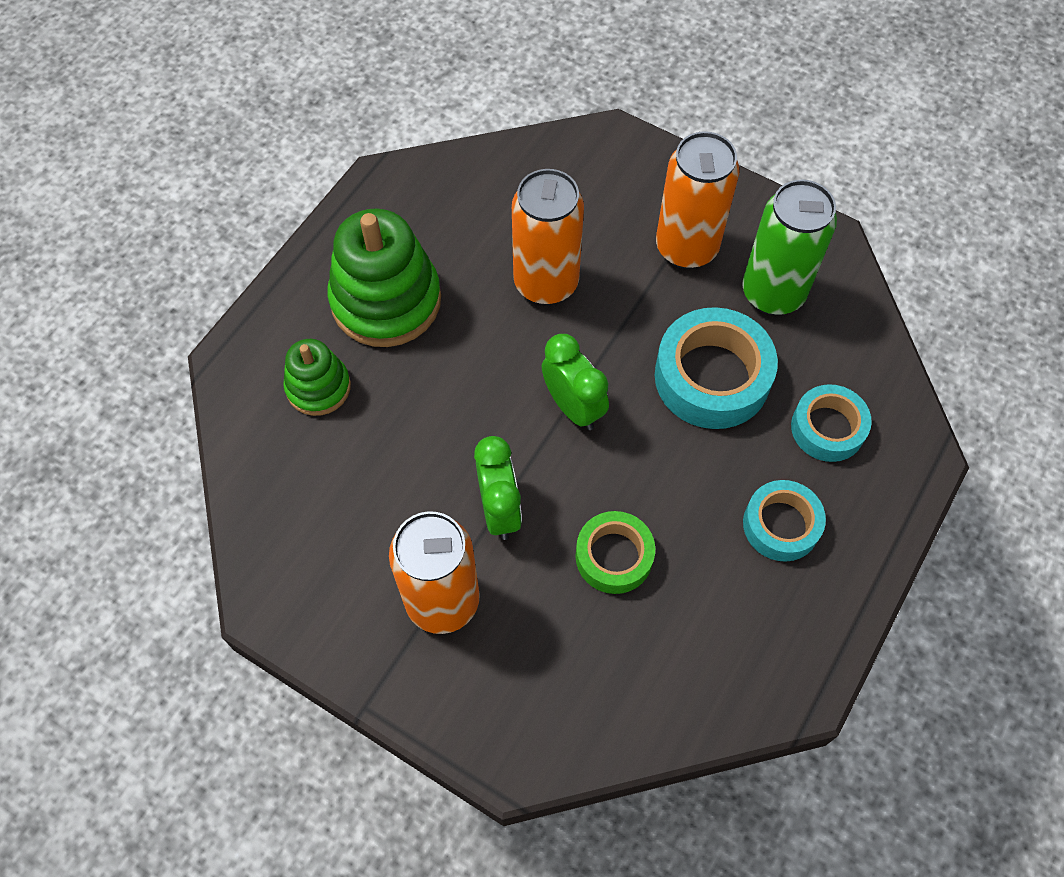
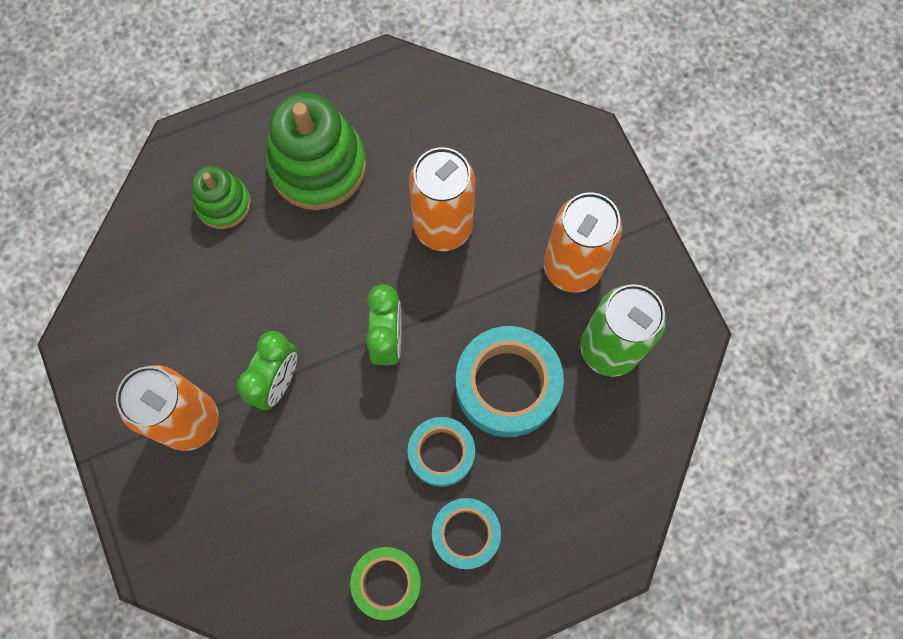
camera: 35 degrees right, 10 degrees up
(614, 556) = (329, 472): green tape -> green tape (387, 582)
(827, 428) = (562, 485): turquoise tape -> turquoise tape (441, 453)

